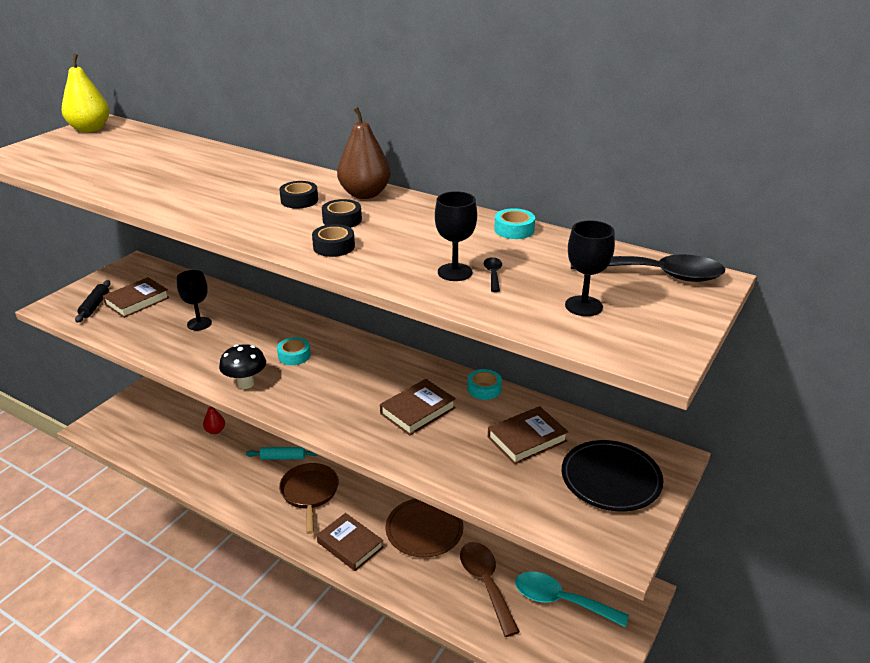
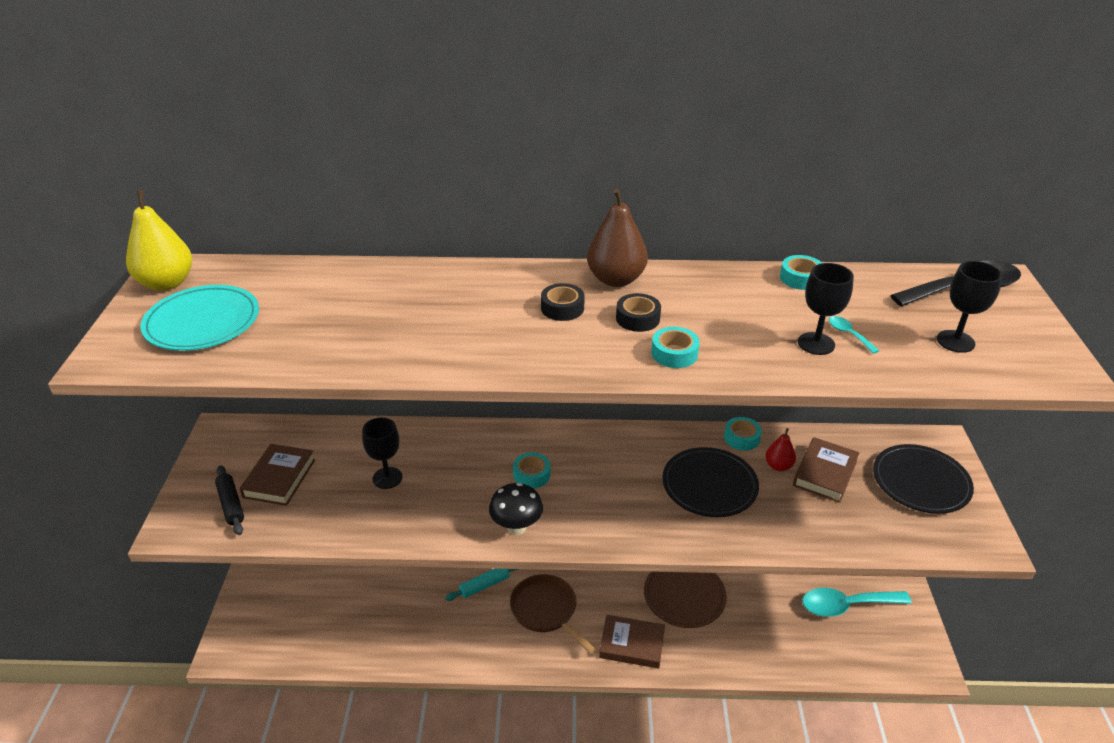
camera: 30 degrees left, 5 degrees up
(77, 152) = (202, 322): none -> turquoise plate
(215, 431) = (383, 588): red pear -> red pear (778, 466)
(334, 246) = (674, 353): black tape -> turquoise tape
(418, 411) = (709, 485): brown book -> black plate
(485, 583) = (777, 620): brown spoon -> none
(493, 274) = (848, 334): black spoon -> turquoise spoon

